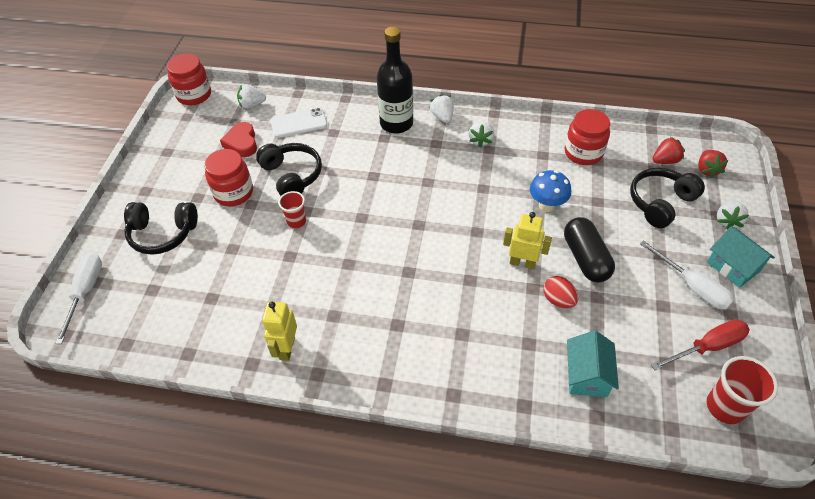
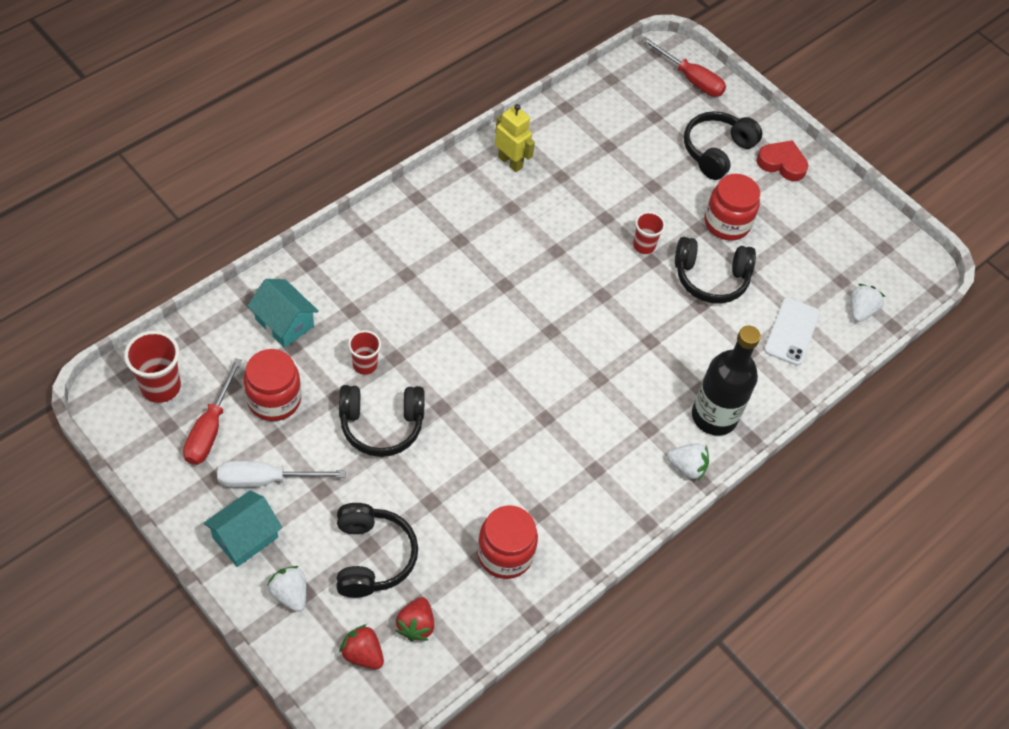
camera: 120 degrees right, 5 degrees up
(86, 292) = (690, 79): white screwdriver -> red screwdriver
(194, 95) = (921, 272): red jar -> red jar (274, 399)
(242, 143) = (799, 268): red heart -> red heart (782, 163)
(480, 140) = (616, 473): white strawberry -> none
(522, 263) = (428, 372): yellow robot -> none
(546, 205) = (470, 452): blue mushroom -> none
(558, 300) = (365, 365): red egg -> red cup
(585, 258) = (381, 425): black capsule -> black headphones
(733, 266) = (245, 537): turquoise house -> turquoise house turned 45 degrees counterclockwise

